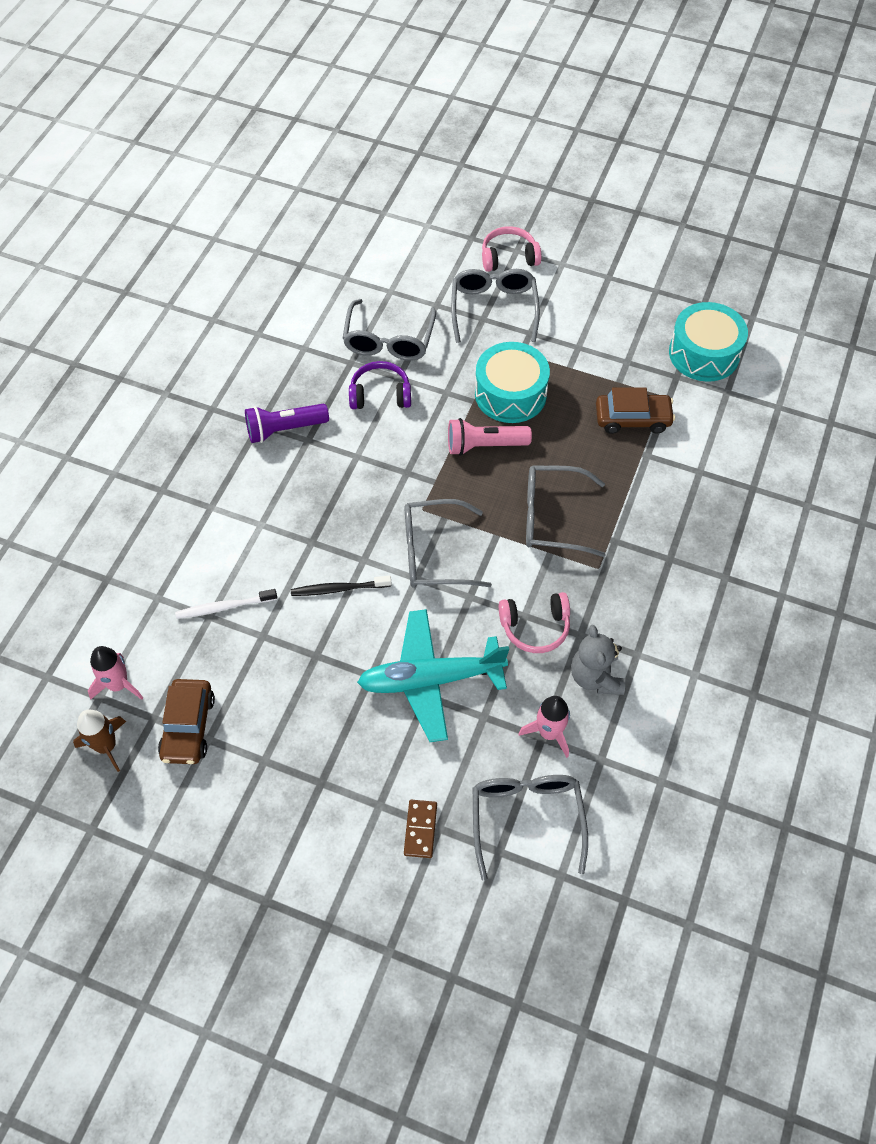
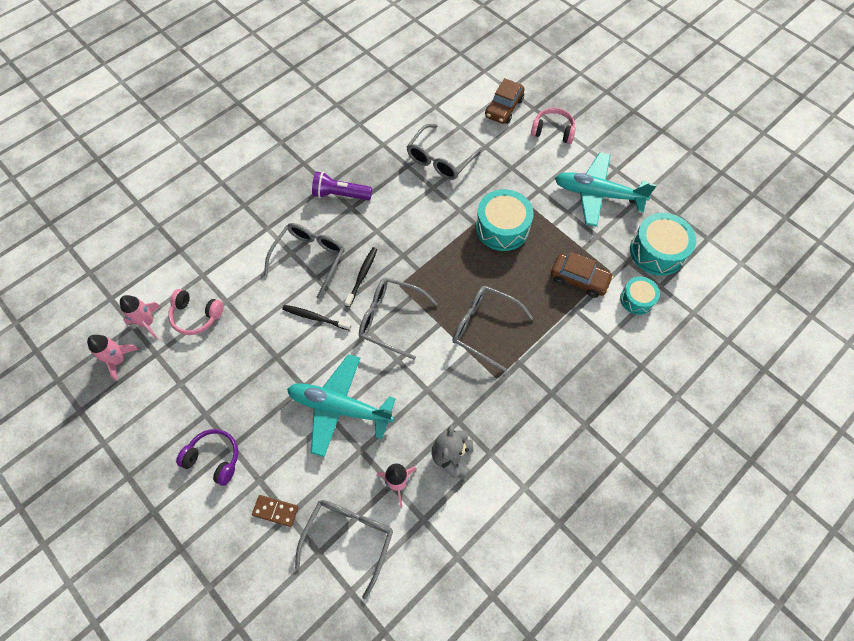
camera: 25 degrees right, 5 degrees up
(106, 746) = (118, 360): brown rocket -> pink rocket
(188, 727) = (172, 370): brown car -> brown car (504, 108)
(224, 607) = (238, 299): white toothbrush -> none
(370, 516) = (362, 276): none -> black toothbrush
(380, 394) = (414, 194): purple headphones -> purple headphones (214, 458)
(420, 829) = (275, 511): brown domino -> brown domino turned 75 degrees clockwise
(484, 445) = (464, 257): pink flashlight -> none
(494, 308) = (523, 163): grey glasses -> grey glasses (309, 258)
(535, 627) = (429, 402): pink headphones -> pink headphones (196, 316)
(601, 313) = (597, 194): none -> turquoise plane
(709, 416) = (636, 299): none -> turquoise drum

